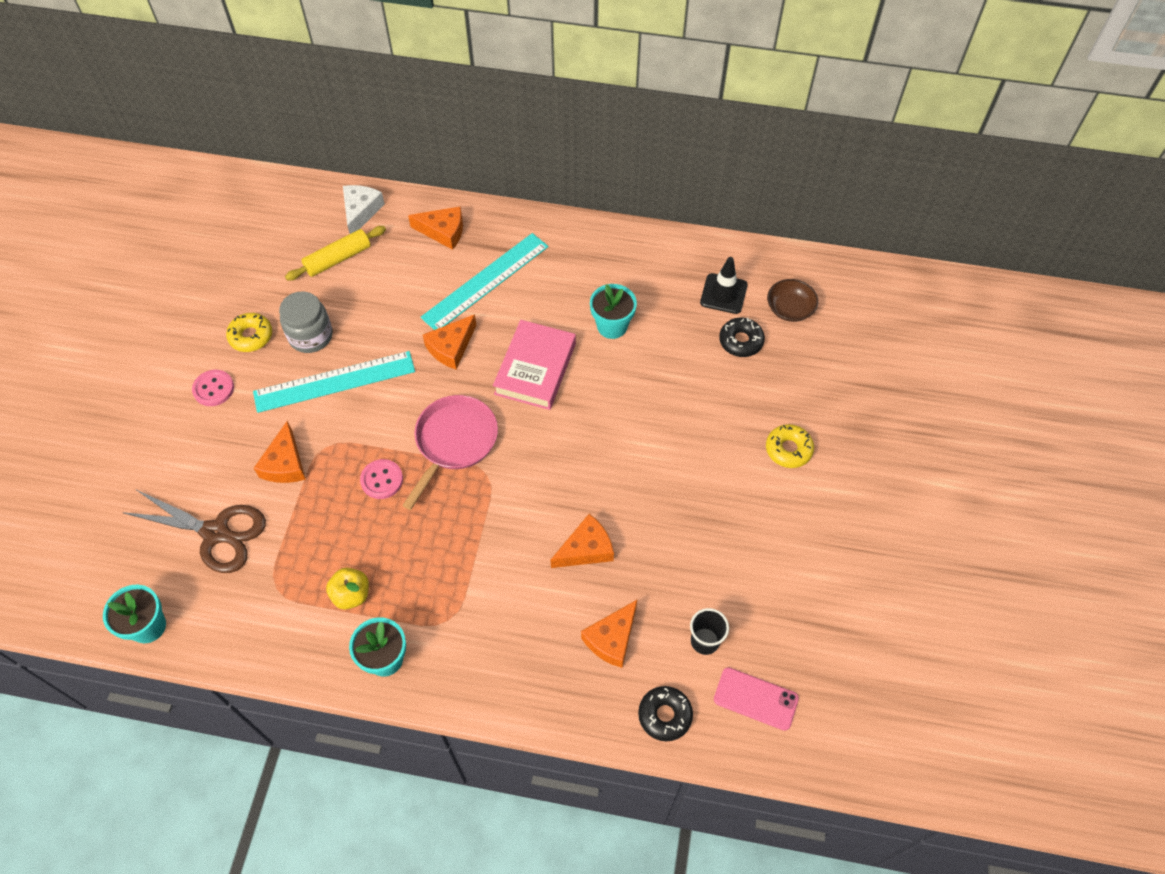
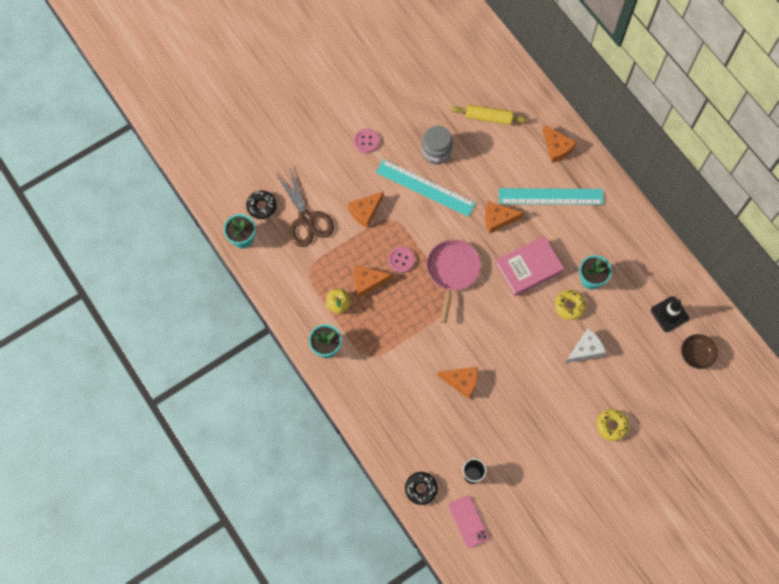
camera: 45 degrees right, 10 degrees up
(251, 336) = (408, 126): yellow donut -> yellow donut (569, 306)
(361, 211) = (525, 98): white cheese -> white cheese (585, 349)
(454, 442) = (452, 271): pink pan -> pink pan turned 60 degrees counterclockwise
(612, 639) = (432, 433): orange cheese -> orange cheese (367, 282)
(741, 341) = (650, 348): black donut -> black donut (261, 206)

